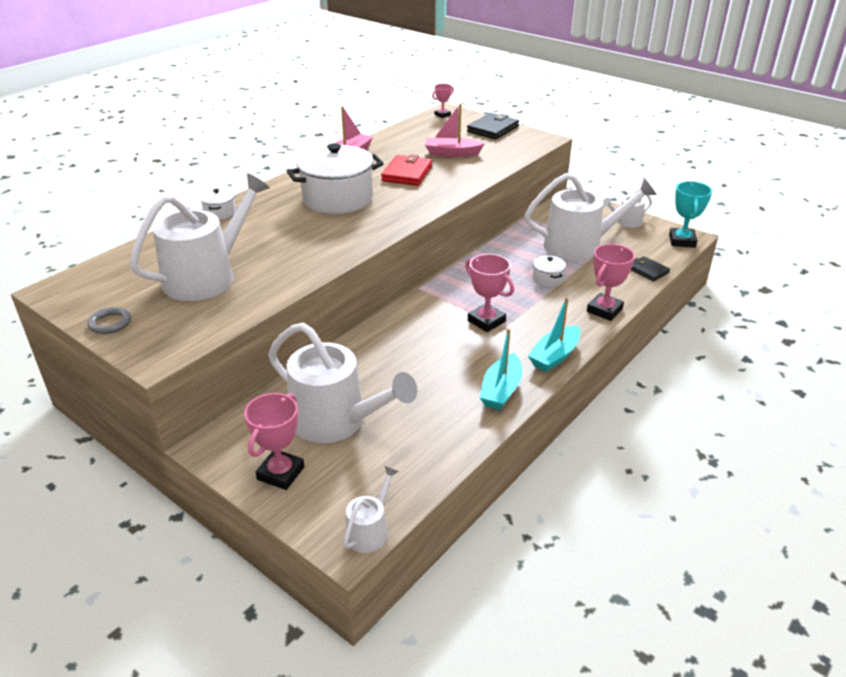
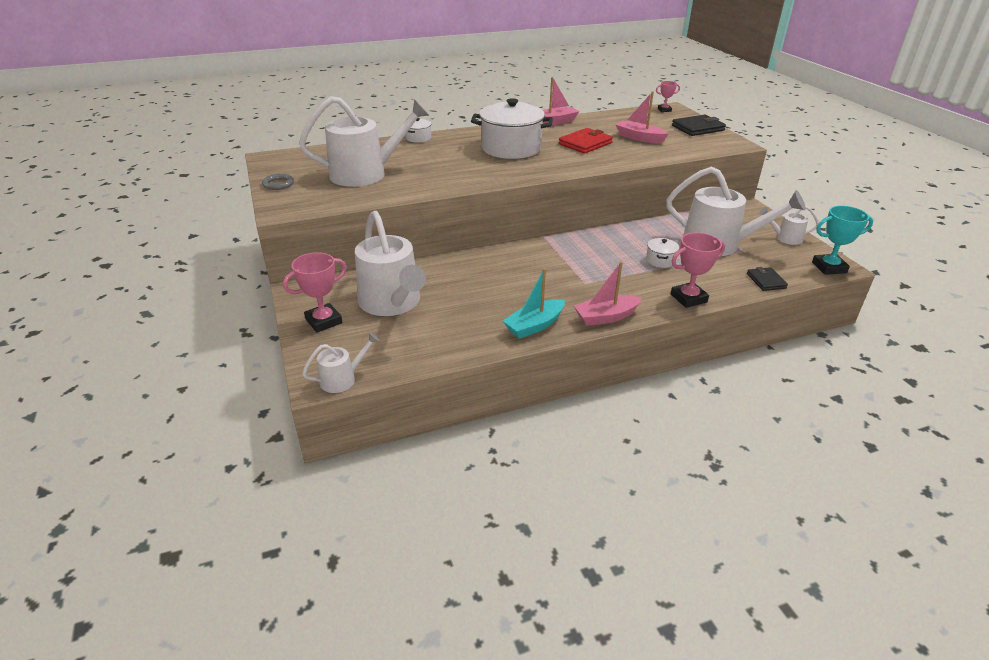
camera: 30 degrees right, 0 degrees up
(486, 321) = (574, 275): pink trophy -> none
(554, 356) = (606, 317): turquoise boat -> pink boat
(682, 241) = (829, 267): turquoise trophy -> turquoise trophy turned 45 degrees clockwise

